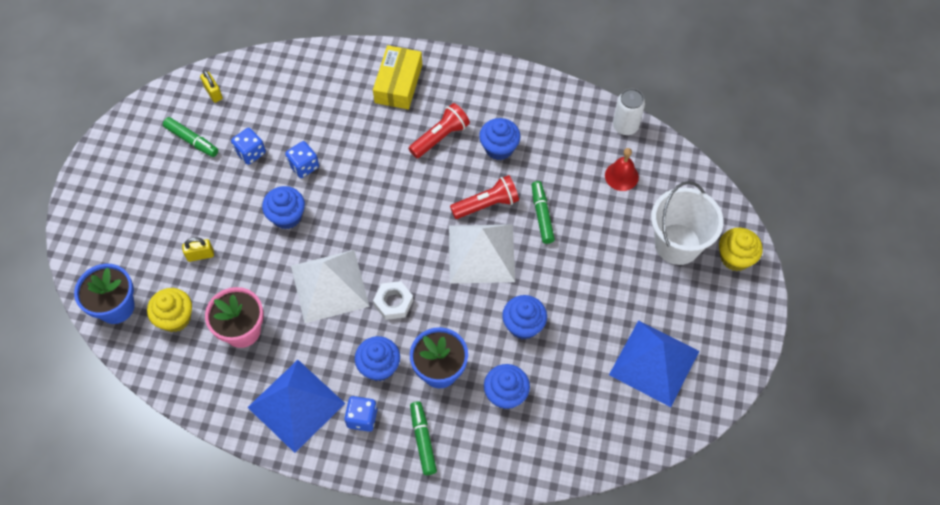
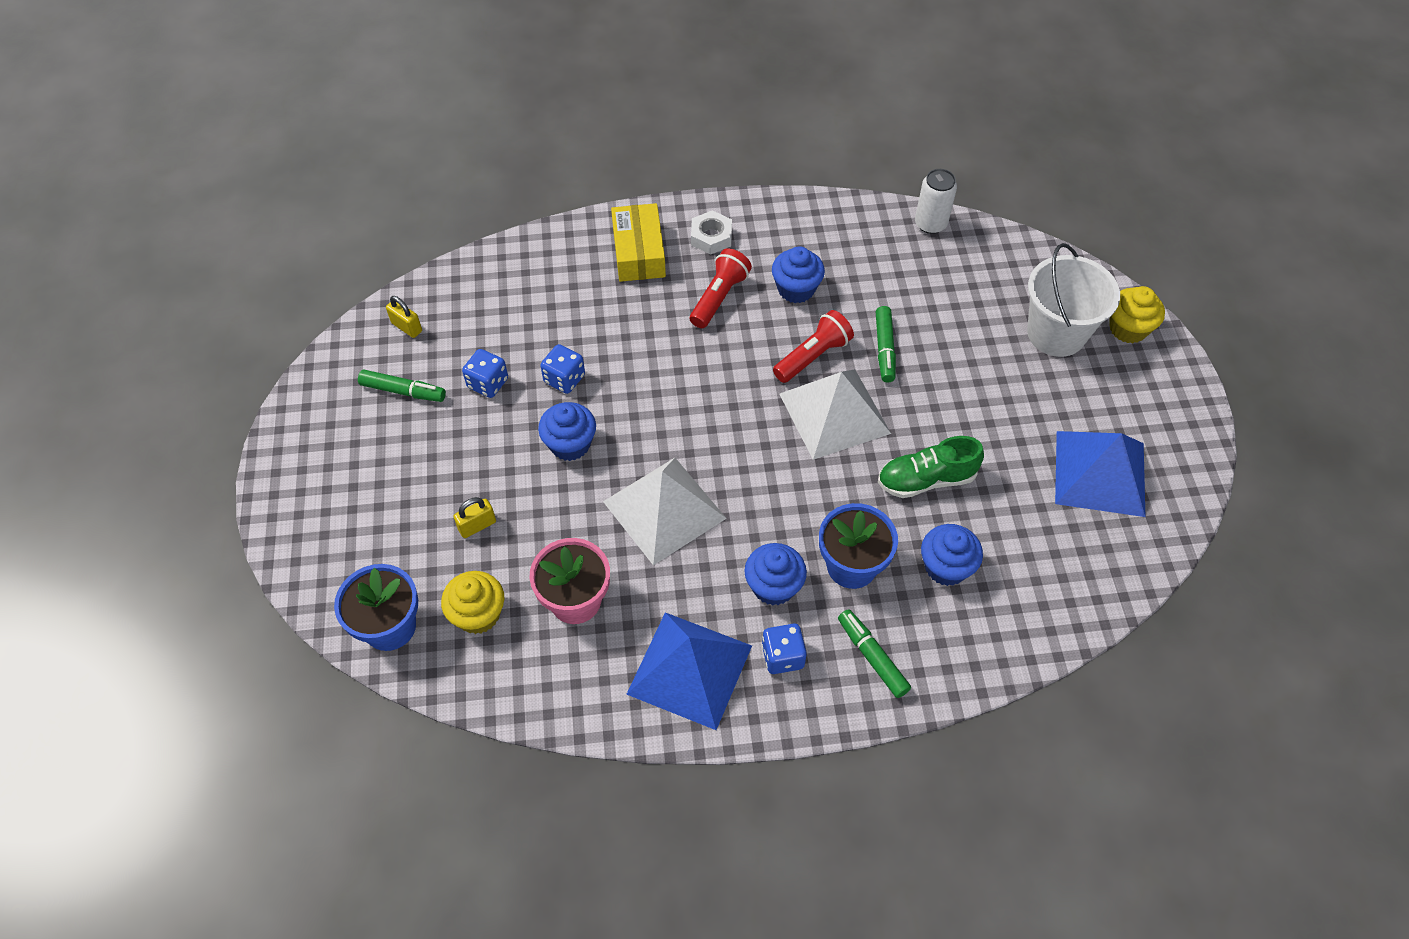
camera: 20 degrees left, 5 degrees down
(393, 302) = (754, 504): white nut -> white nut (711, 237)
(523, 325) = (926, 480): blue cupcake -> green shoe
(542, 215) = (884, 349): green marker -> green marker turned 150 degrees counterclockwise
(621, 176) = (954, 278): red bell -> none

